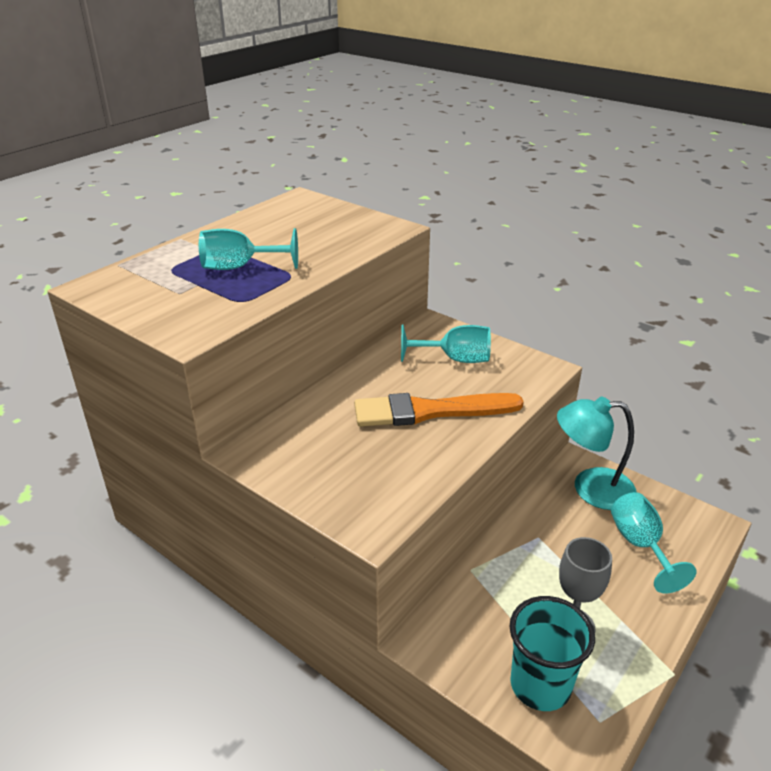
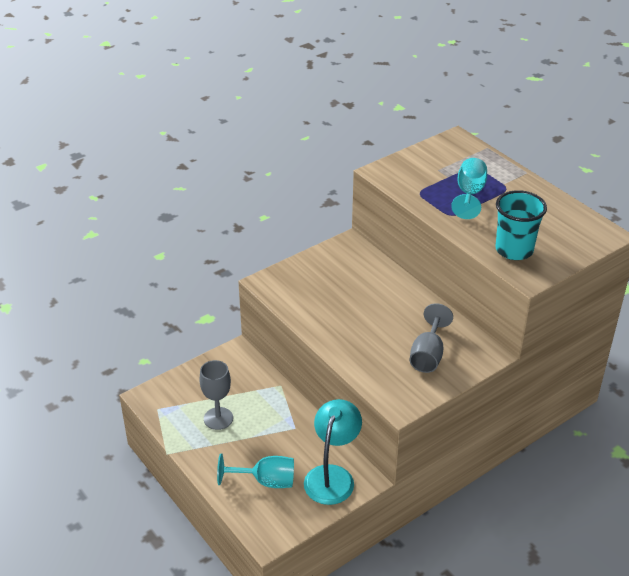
camera: 105 degrees right, 5 degrees up
(429, 411) = (364, 326): orange brush -> none
(455, 359) = (428, 355): turquoise goblet -> grey goblet
(540, 685) = (188, 391): turquoise cup -> turquoise cup (514, 250)

